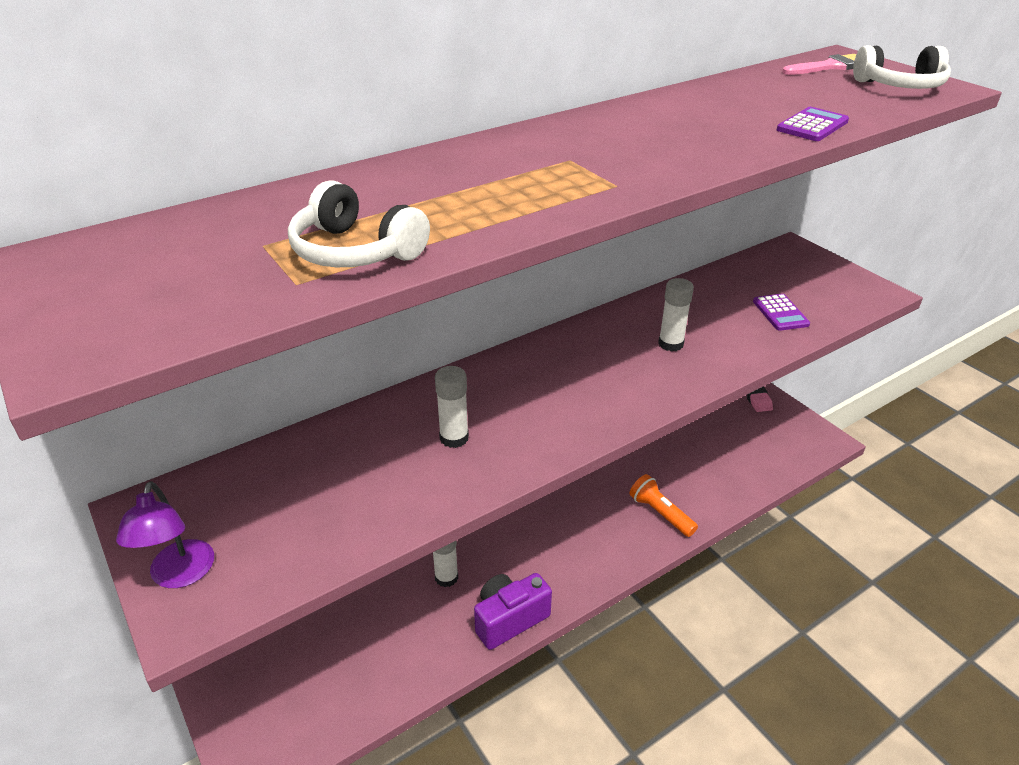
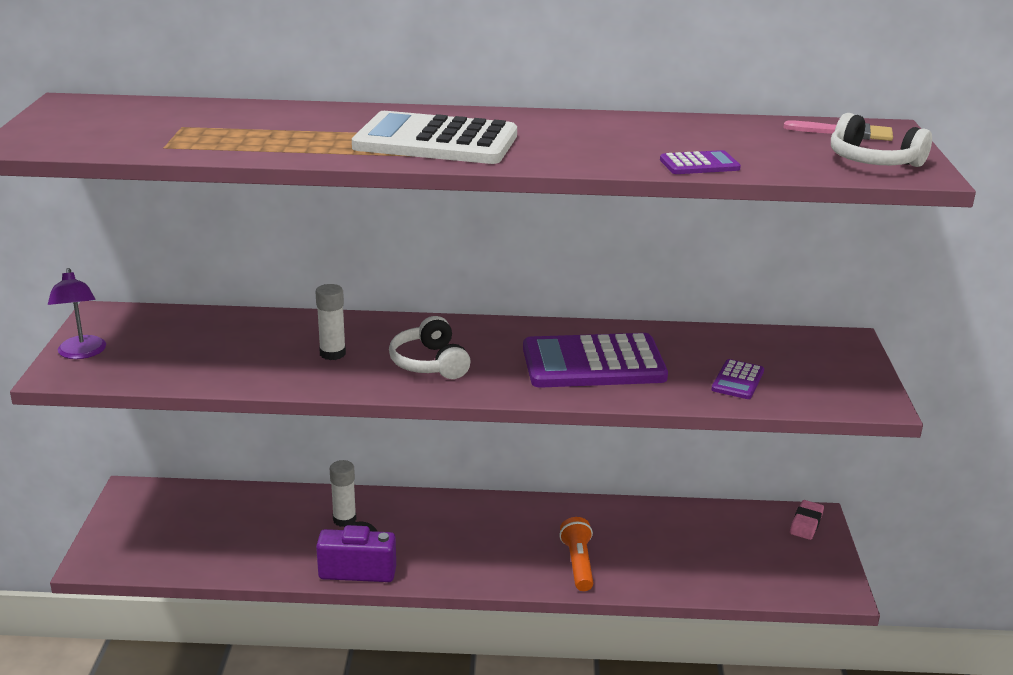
camera: 35 degrees right, 10 degrees down
(180, 575) = (82, 353): purple lamp -> purple lamp turned 45 degrees counterclockwise
(355, 251) = (221, 142): white headphones -> white headphones (430, 363)
(571, 172) = (436, 141): none -> white calculator
(670, 344) = (593, 363): white glue stick -> purple calculator

